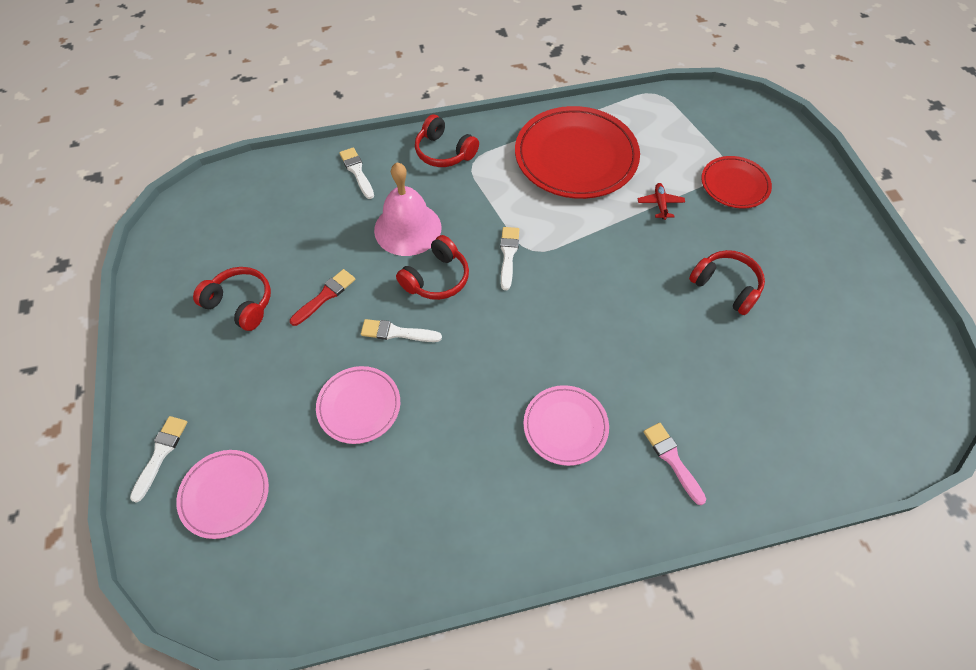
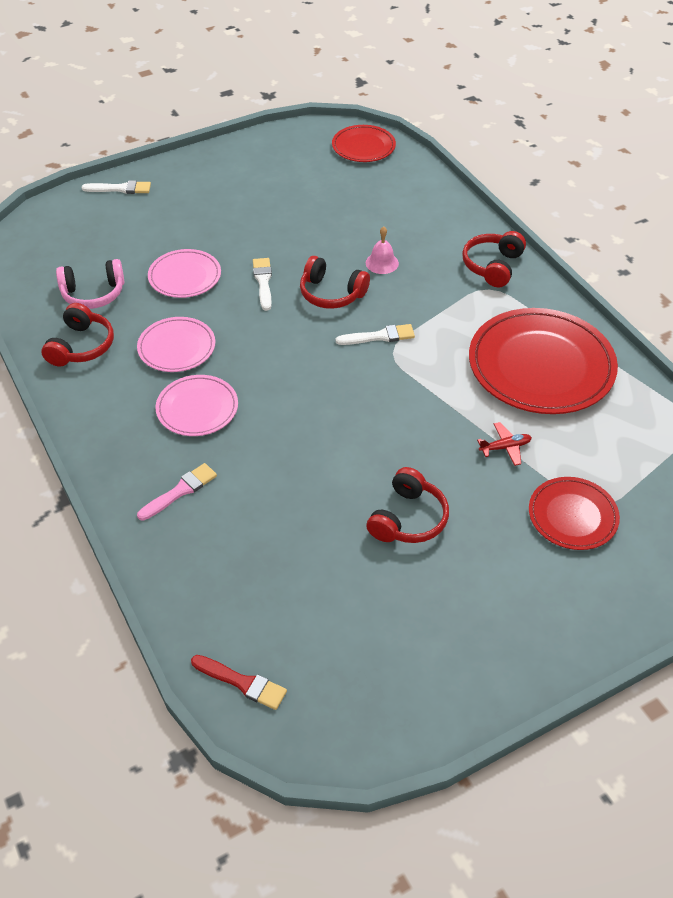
camera: 75 degrees right, 10 degrees down
(218, 200) = (363, 147): none -> red plate
(225, 494) = (95, 227): pink plate -> pink plate (177, 347)
(240, 303) = (262, 188): red headphones -> red headphones (81, 346)
(325, 296) = (286, 231): red brush -> red brush (242, 682)
(351, 510) = (93, 294): none -> pink headphones
(357, 171) = (436, 215): white brush -> none
(407, 228) = (382, 263): pink bell -> pink bell, size x0.49

